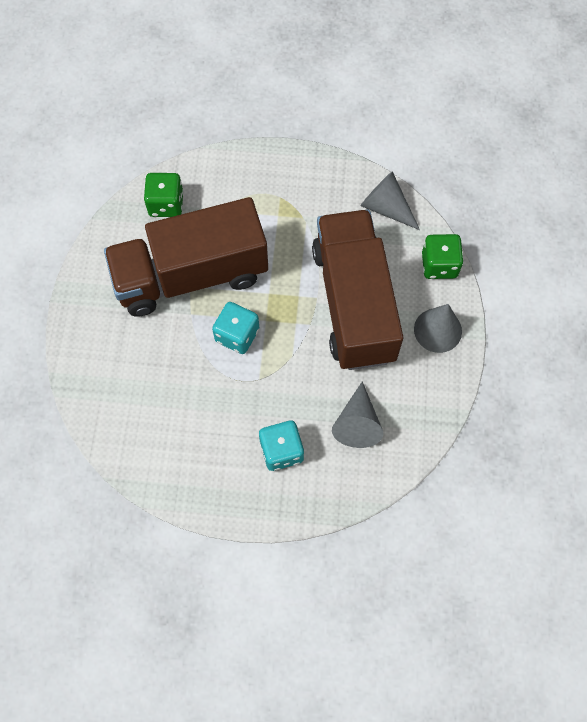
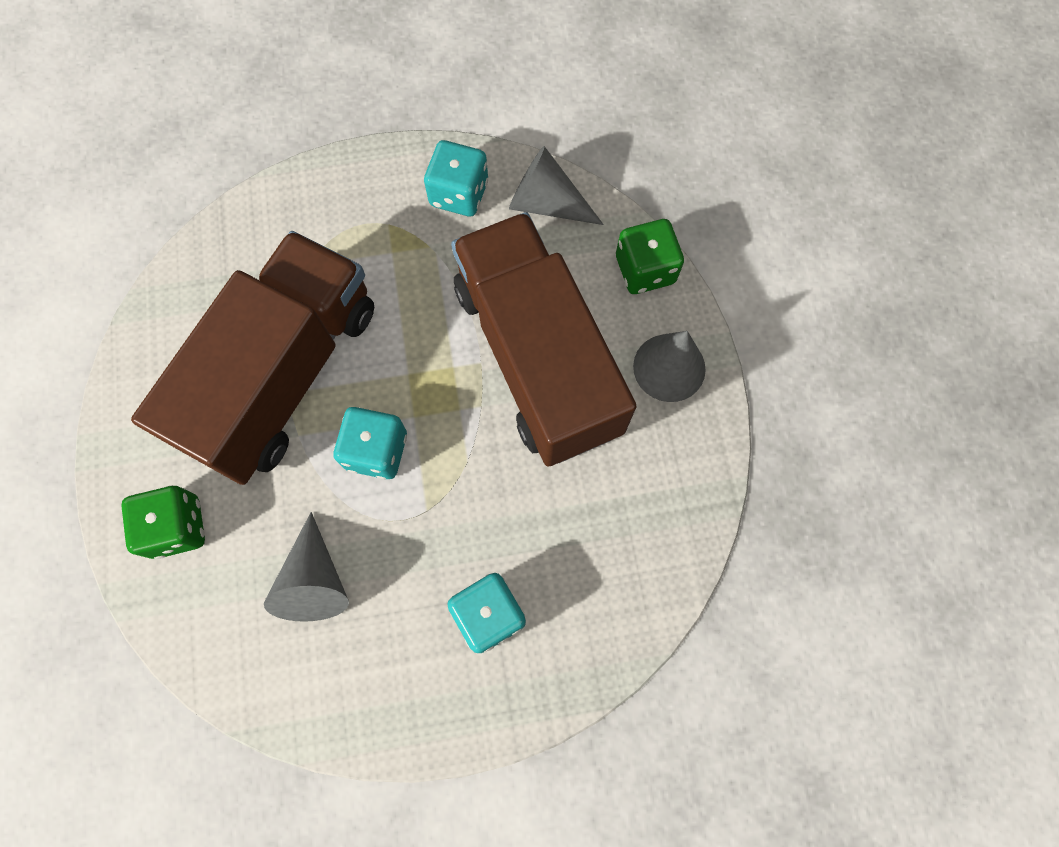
camera: 15 degrees left, 5 degrees up
(166, 204) = (220, 275): green dice -> green dice (177, 527)
(191, 275) = (284, 375): brown truck -> brown truck turned 150 degrees clockwise
(330, 188) = (459, 194): none -> turquoise dice
(357, 423) = (590, 540): grey cone -> grey cone (315, 580)

